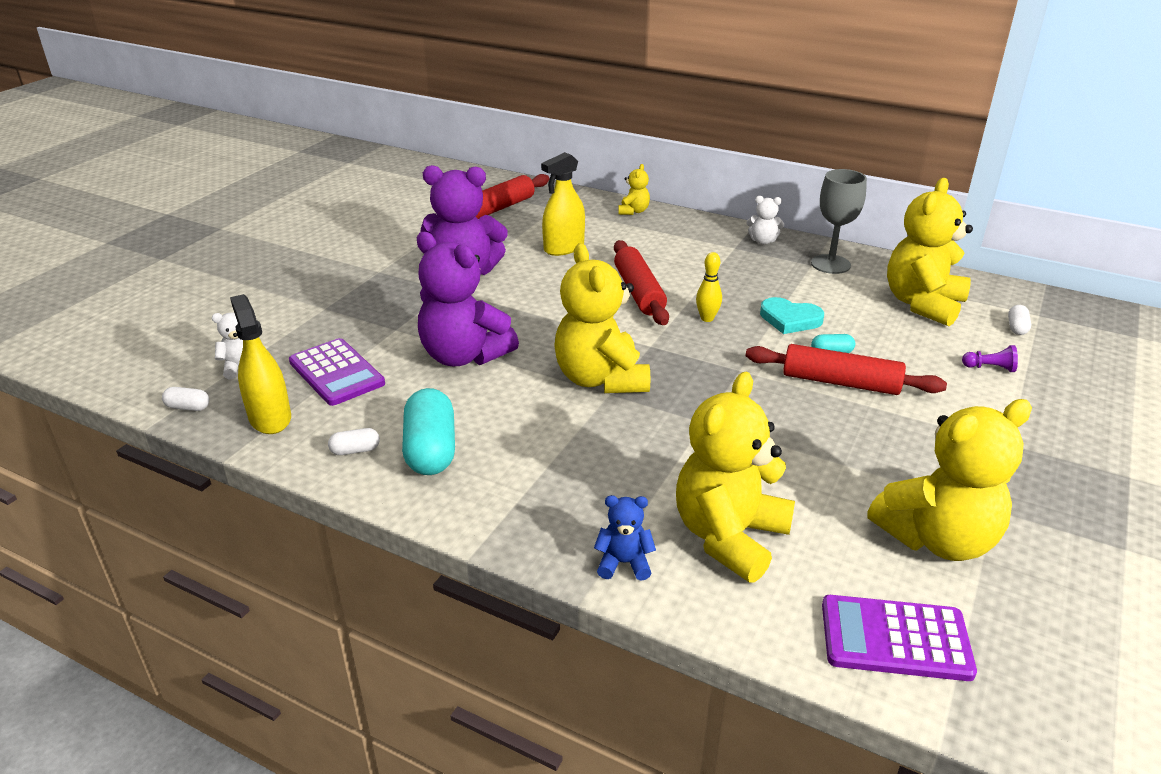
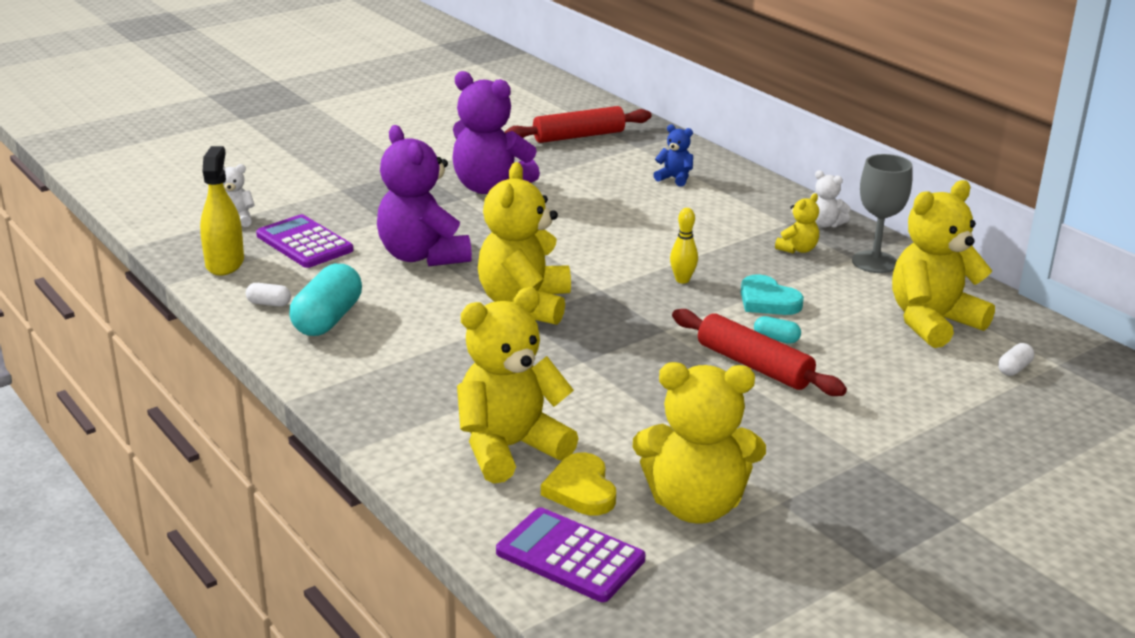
camera: 25 degrees right, 5 degrees down
(188, 407) = (171, 240): white capsule -> none
(336, 373) = (304, 243): purple calculator -> purple calculator turned 150 degrees clockwise
(564, 247) = (608, 185): yellow spray bottle -> none
(624, 563) = (403, 439): blue teddy bear -> blue teddy bear (674, 178)
(633, 211) = (716, 167): yellow teddy bear -> yellow teddy bear (797, 249)
(639, 292) = (640, 241): red rolling pin -> none
(832, 558) = (581, 489): none -> yellow heart
(989, 368) = (932, 394): purple pawn -> none

